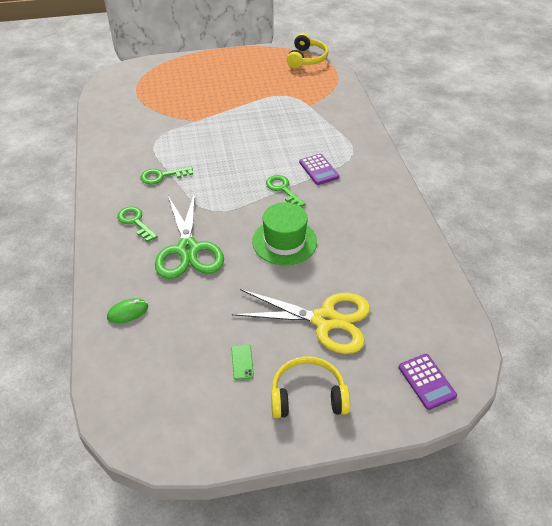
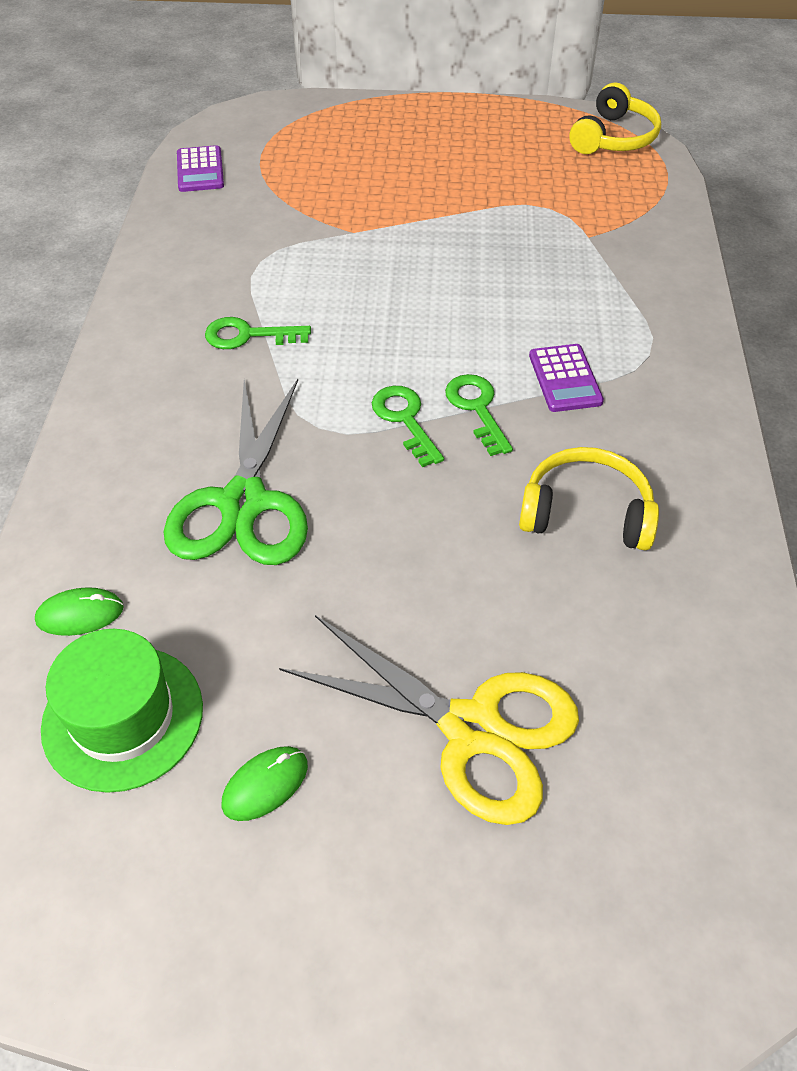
camera: 15 degrees right, 5 degrees up
(135, 222) = (164, 422): green key -> green key (404, 419)
(242, 362) = (265, 784): green phone -> green mouse
(284, 241) = (443, 525): green hat -> green hat (123, 717)
(308, 396) = (377, 904): yellow headphones -> yellow headphones (586, 512)
(427, 381) = (656, 940): purple calculator -> purple calculator (200, 170)

